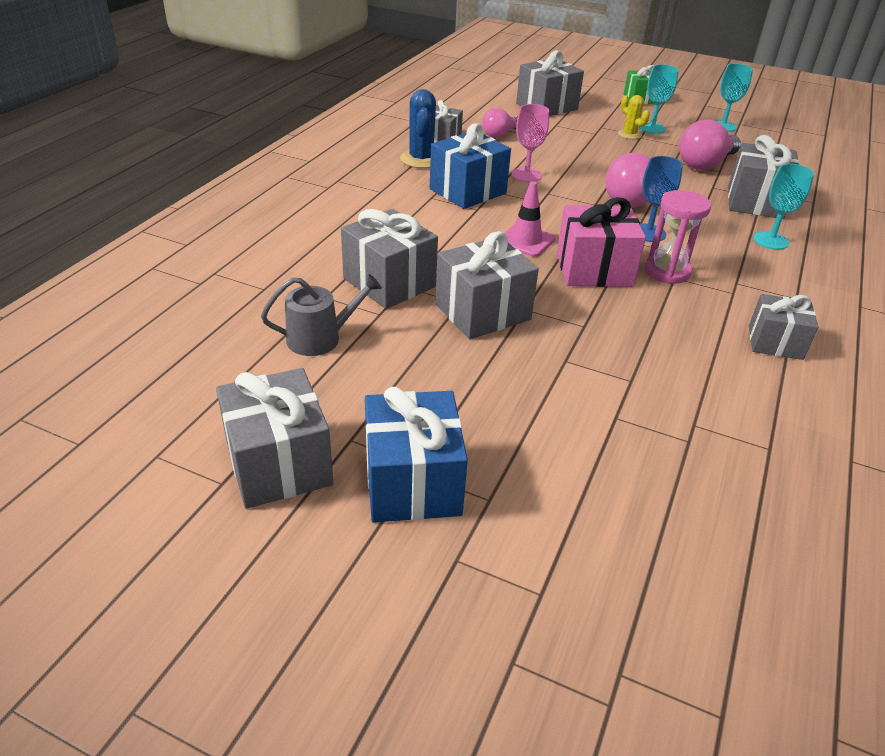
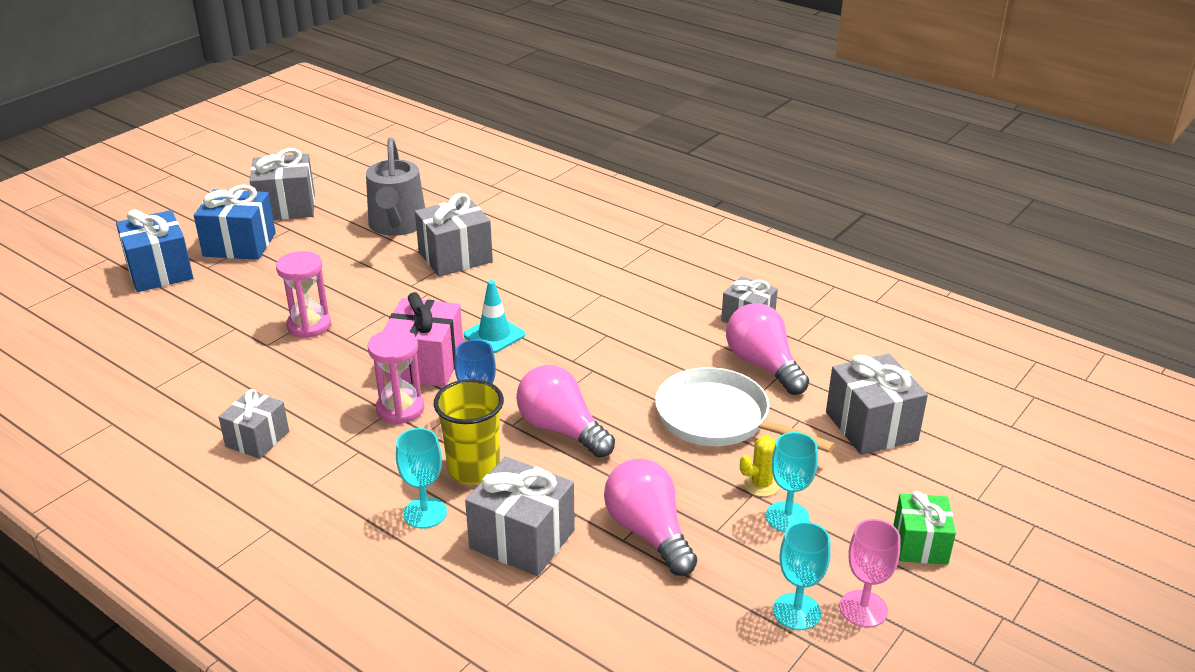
camera: 105 degrees right, 5 degrees down
(320, 338) = (397, 225): grey watering can -> grey watering can, size x1.56
(421, 159) = (694, 299): blue cactus -> none
(467, 191) = (609, 317): blue gift -> blue gift (160, 271)
(482, 312) = (391, 293): grey gift -> none
(500, 135) = (763, 365): pink light bulb -> pink light bulb, size x1.60
(526, 175) = (641, 363): pink goblet -> pink goblet (863, 609)
(526, 241) = (494, 335): pink traffic cone -> turquoise traffic cone
(574, 147) = (719, 419): none -> white pan
(576, 357) = (309, 325): none -> pink hourglass
(707, 227) = (474, 469): none -> yellow cup

